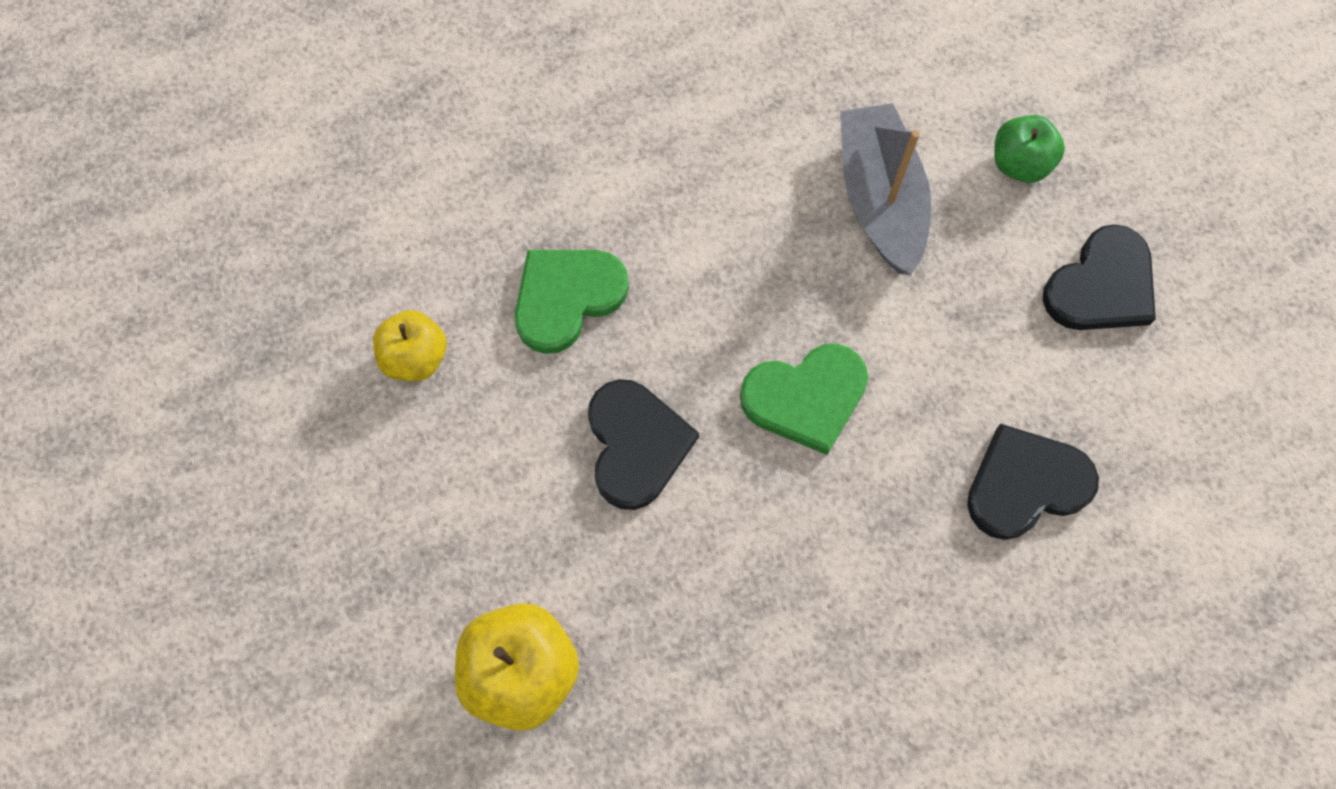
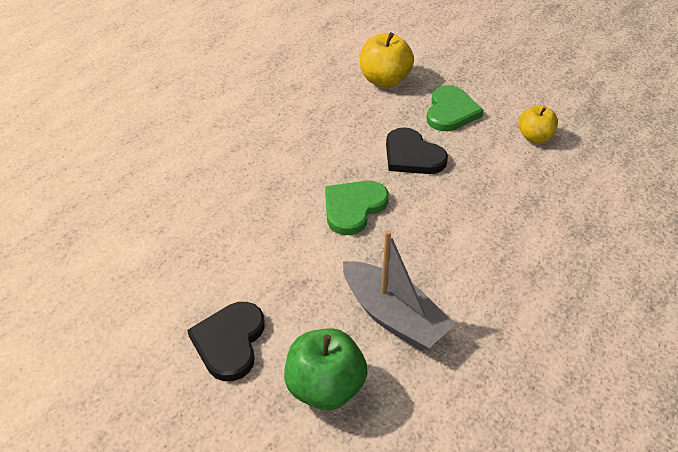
camera: 145 degrees right, 25 degrees down
(567, 298) = (501, 188): green heart -> green heart (451, 111)
(1019, 164) = (325, 388): green apple -> green apple, size x1.54
(1026, 484) = (219, 228): black heart -> none

